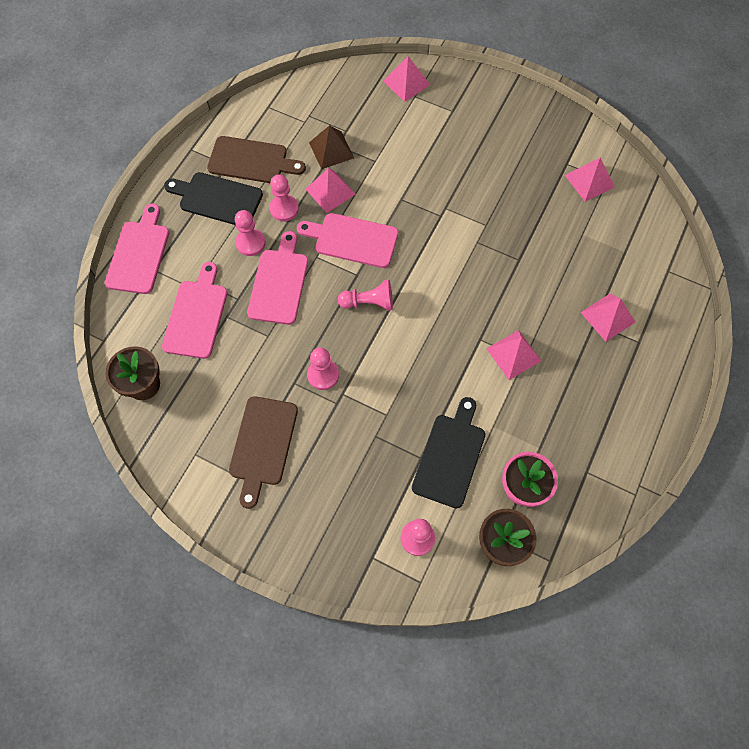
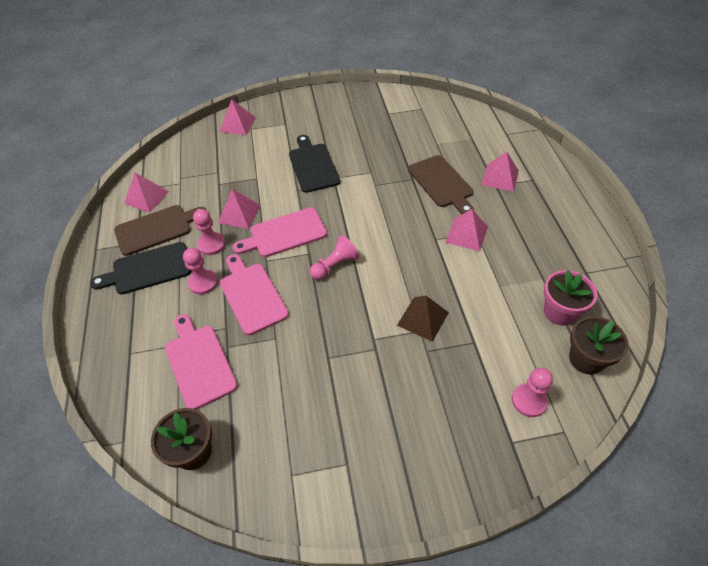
camera: 35 degrees left, 15 degrees down
(139, 254) = (105, 349): pink cutting board -> none
(262, 445) = (344, 422): brown cutting board -> brown cutting board (441, 183)
(323, 375) = (346, 336): pink pawn -> none
(331, 150) = (217, 189): brown pyramid -> brown pyramid (423, 319)
(450, 456) = (492, 326): black cutting board -> black cutting board (313, 165)
(589, 181) = (411, 115): pink pyramid -> pink pyramid (146, 197)

